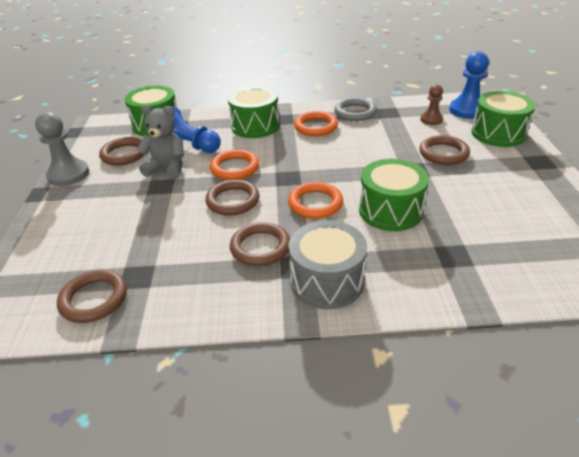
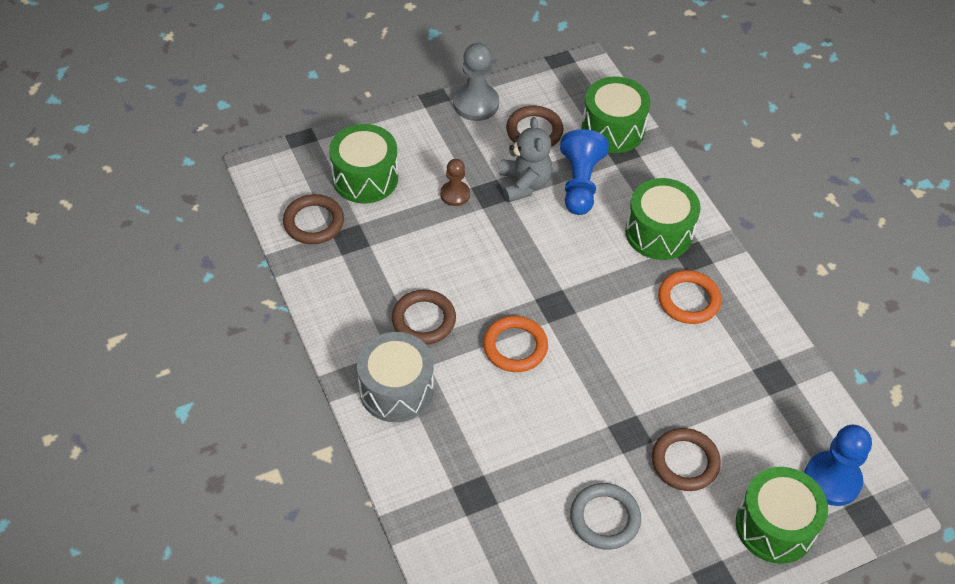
camera: 65 degrees right, 15 degrees up
(233, 201) = (489, 269): brown ring -> none
(235, 168) = (552, 247): orange ring -> none
(355, 112) = (752, 336): grey ring -> grey ring (604, 518)
(390, 211) = (531, 423): green drum -> green drum (365, 178)
(431, 119) = (777, 435): brown pawn -> brown pawn (455, 194)

